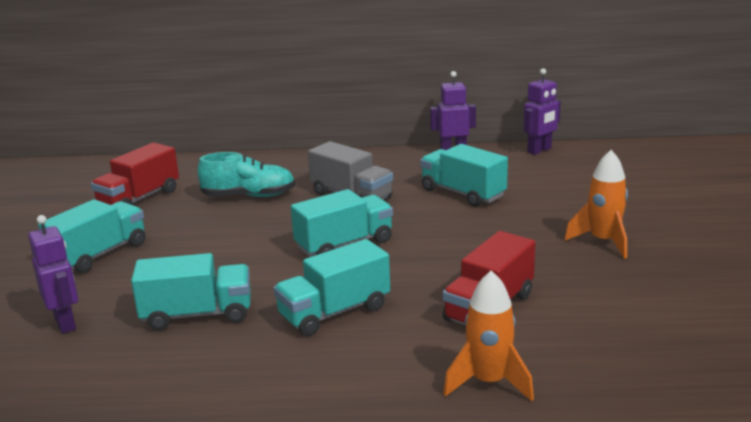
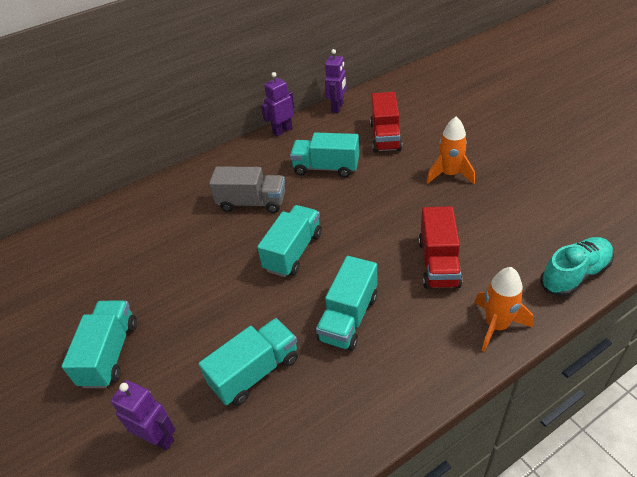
camera: 30 degrees left, 20 degrees up
(139, 199) = (82, 279): red truck -> red truck (385, 137)
(249, 196) = (173, 235): turquoise shoe -> turquoise shoe (574, 275)

